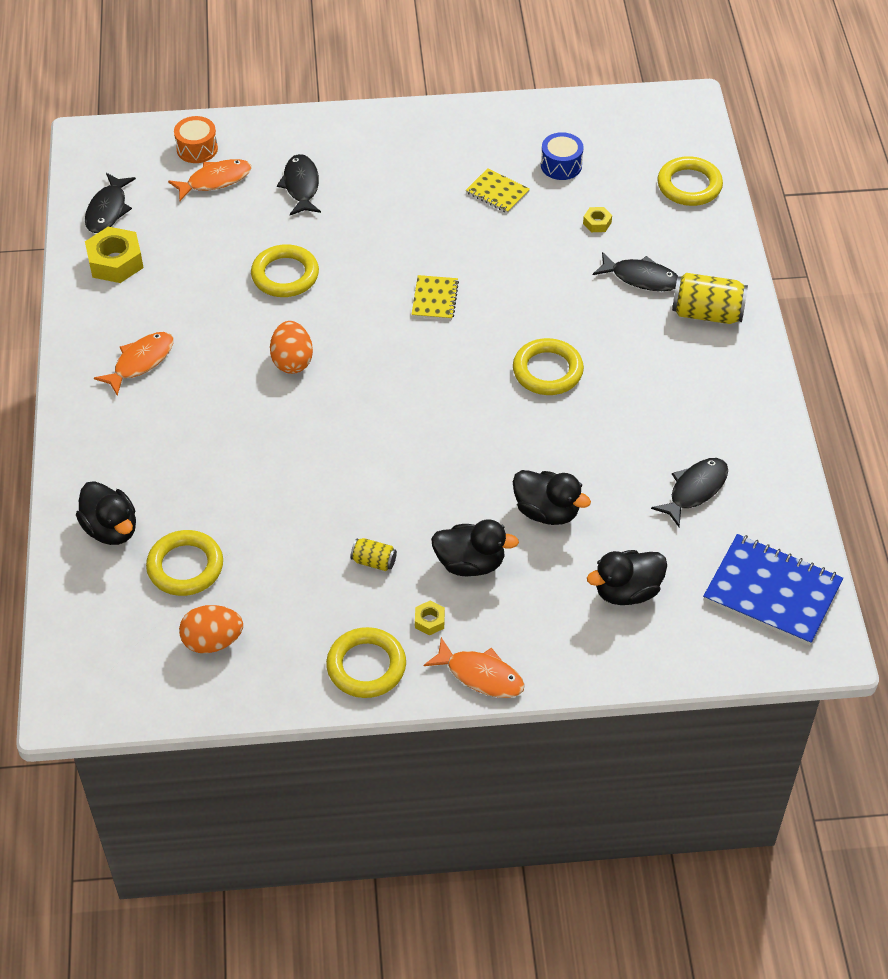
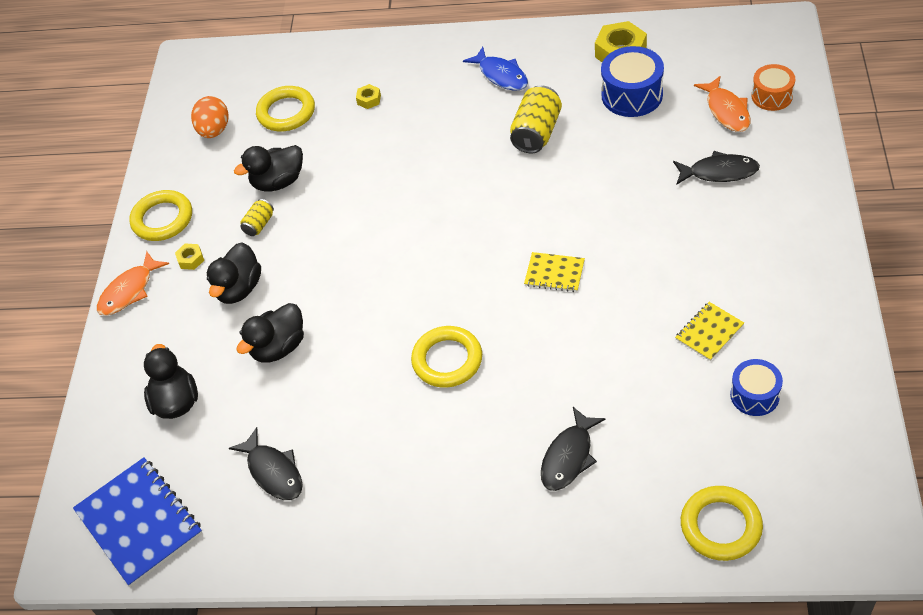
camera: 105 degrees right, 0 degrees up
(108, 210) = (687, 43): black fish -> none
(111, 529) = (333, 70): black duck -> black duck (278, 182)
(140, 362) = (501, 75): orange fish -> blue fish
(185, 251) = (632, 95): none -> blue drum
(285, 275) = (596, 163): yellow ring -> none
(292, 361) = (488, 170): orange egg -> none
(597, 223) = (658, 422): yellow nut -> yellow nut (369, 100)
(707, 313) = (509, 516): yellow can -> yellow can (536, 132)
(772, 591) = (139, 522): blue notebook -> blue notebook turned 75 degrees counterclockwise

